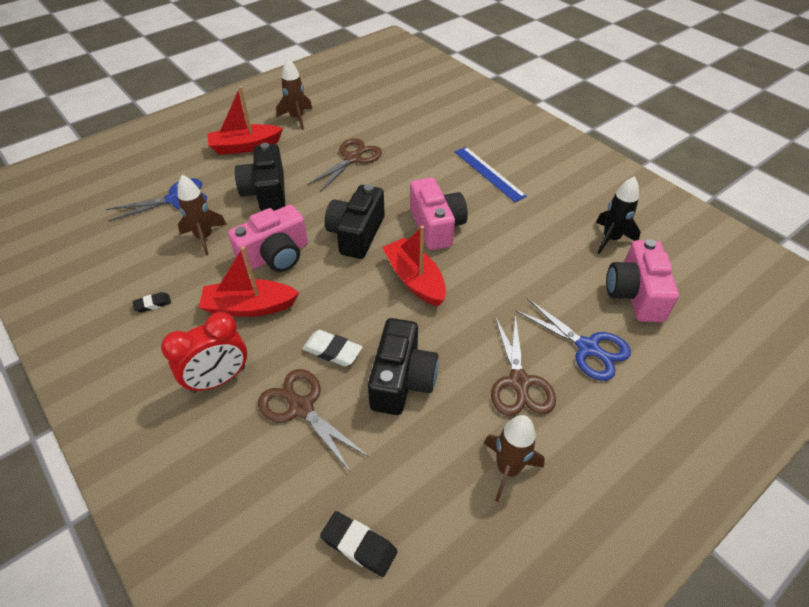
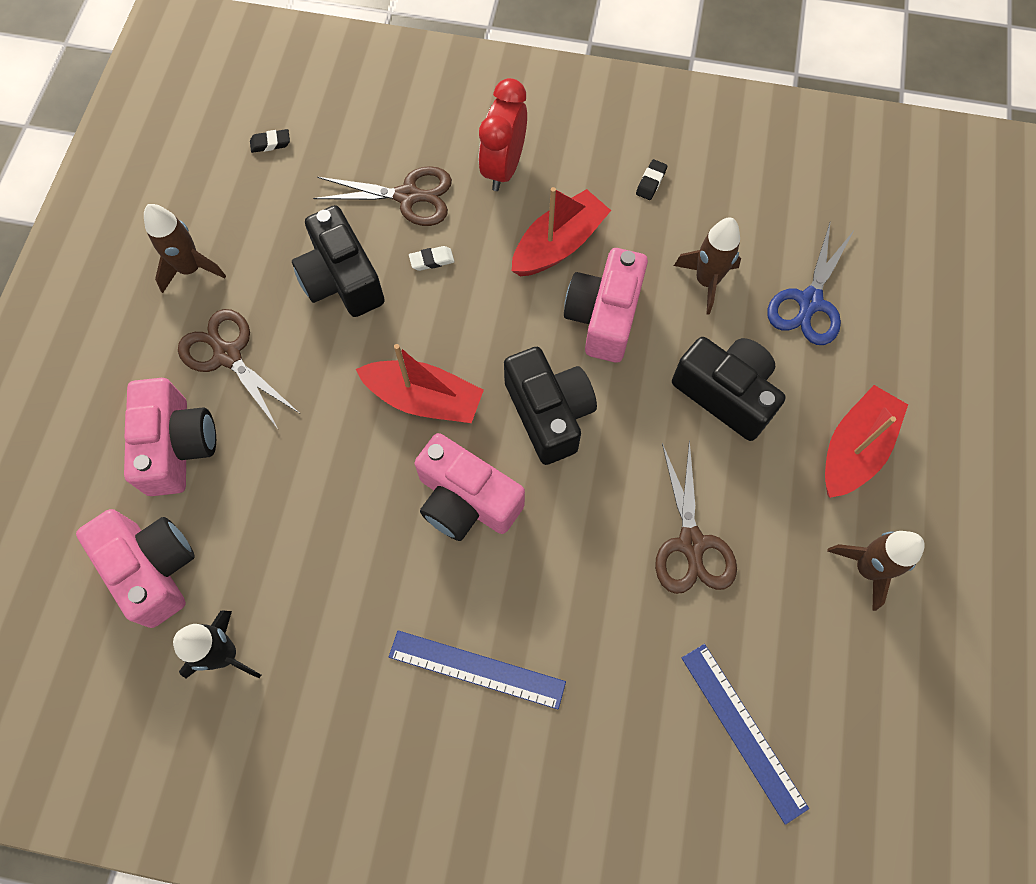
camera: 140 degrees right, 20 degrees up
(332, 351) = (432, 260): white eraser -> white eraser, size x0.62
(359, 545) = (270, 143): black eraser -> black eraser, size x0.62
(401, 110) = (743, 731): none -> blue ruler
(587, 347) = (177, 446): blue scissors -> pink camera

